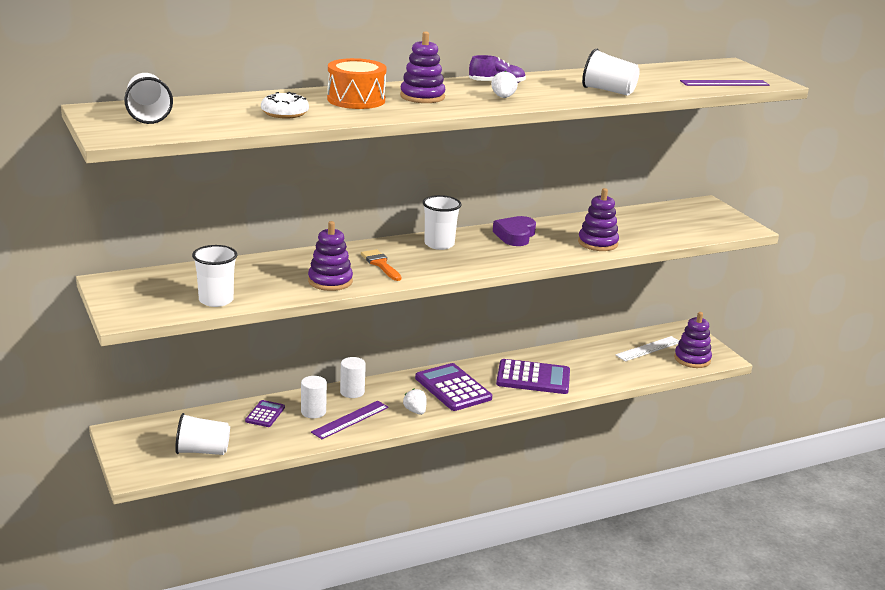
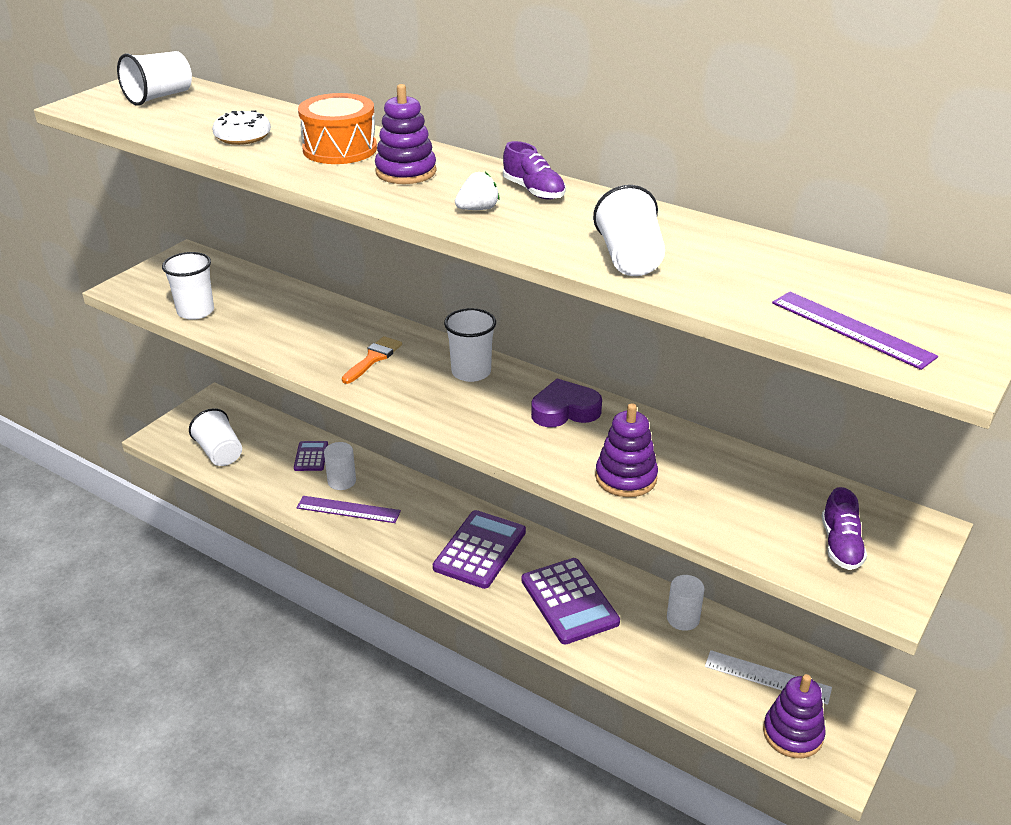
camera: 60 degrees right, 10 degrees up
(265, 414) = (311, 456): purple calculator -> purple calculator turned 75 degrees counterclockwise
(330, 281) = (298, 348): purple stacking toy -> none
(352, 392) = (402, 487): white cylinder -> white cylinder (683, 618)
(415, 411) = (405, 544): white strawberry -> none
(702, 222) = (840, 545): none -> purple shoe

